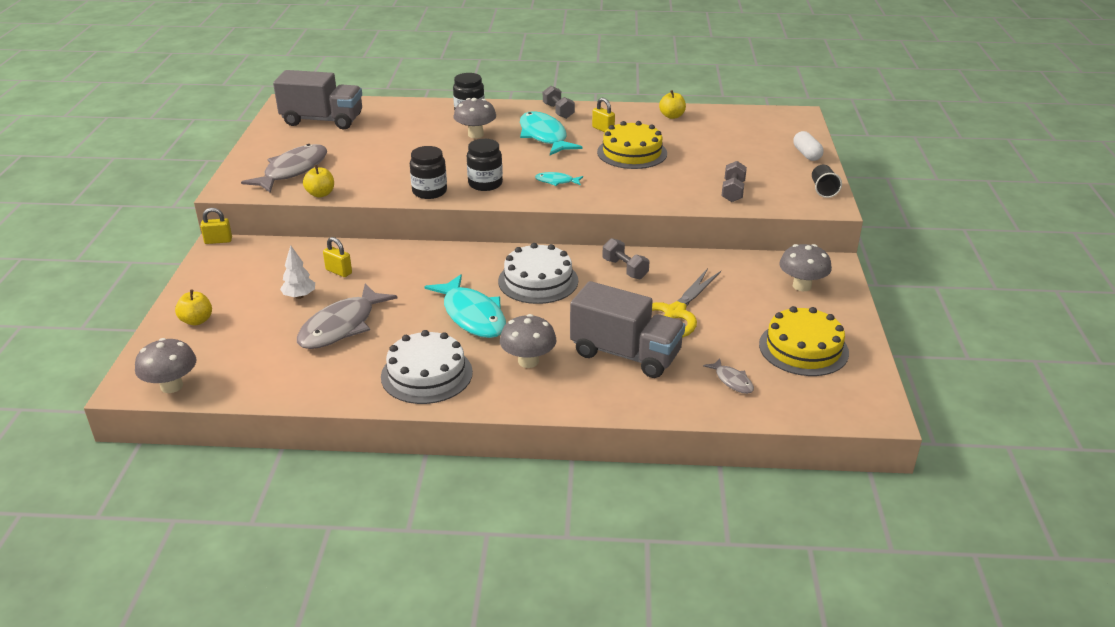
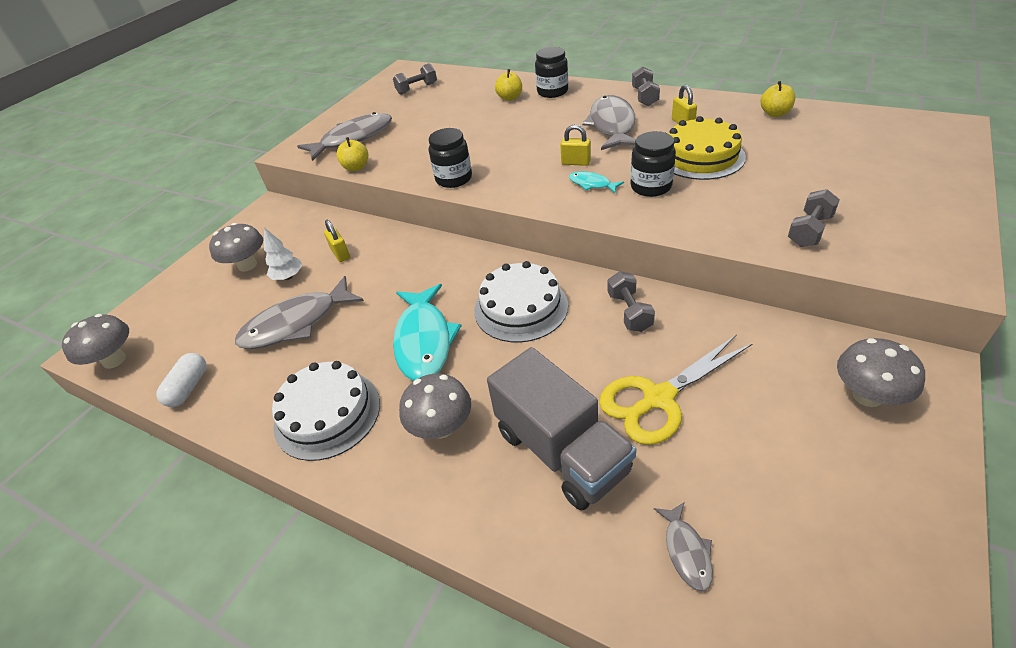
camera: 30 degrees right, 10 degrees up
(196, 320) = (191, 286): yellow apple -> yellow apple (510, 98)
(218, 241) = (273, 201): yellow padlock -> yellow padlock (576, 162)
(322, 120) = (417, 88): grey truck -> grey dumbbell
(475, 134) = (543, 116): grey mushroom -> grey mushroom (247, 265)
(485, 184) = (514, 177): black jar -> black jar (651, 187)
(544, 136) = (612, 125): turquoise fish -> grey fish
(803, 348) = (827, 520): yellow cake -> none
(806, 154) = (945, 187): white capsule -> white capsule (188, 387)
(823, 190) = (953, 249): black cup -> none

